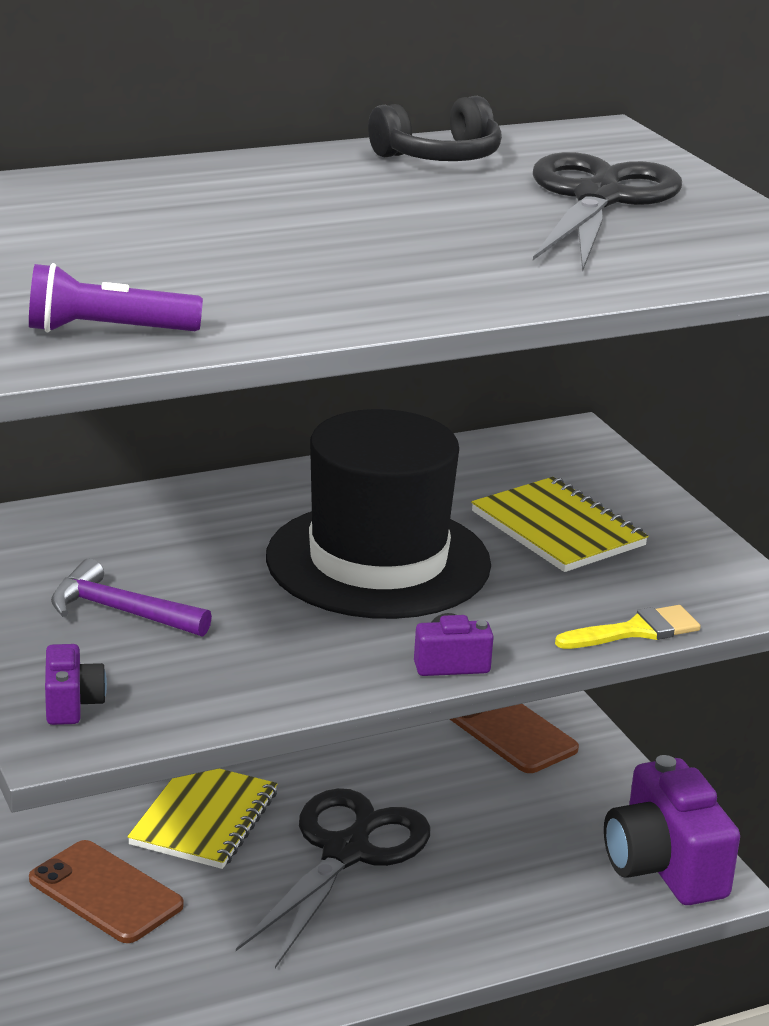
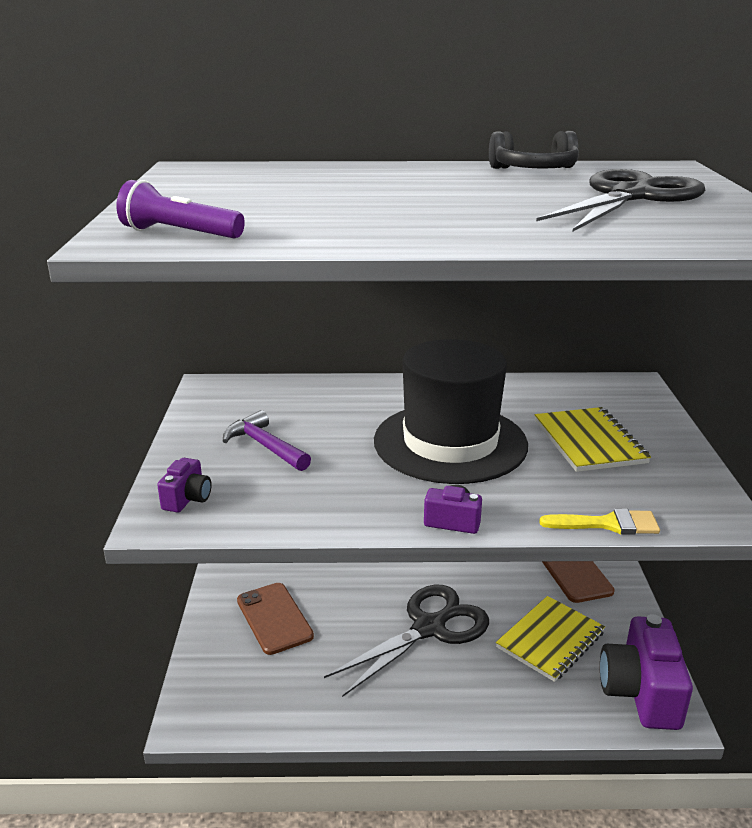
camera: 25 degrees right, 0 degrees up
(204, 818) = (356, 585): yellow notebook -> yellow notebook (550, 640)

